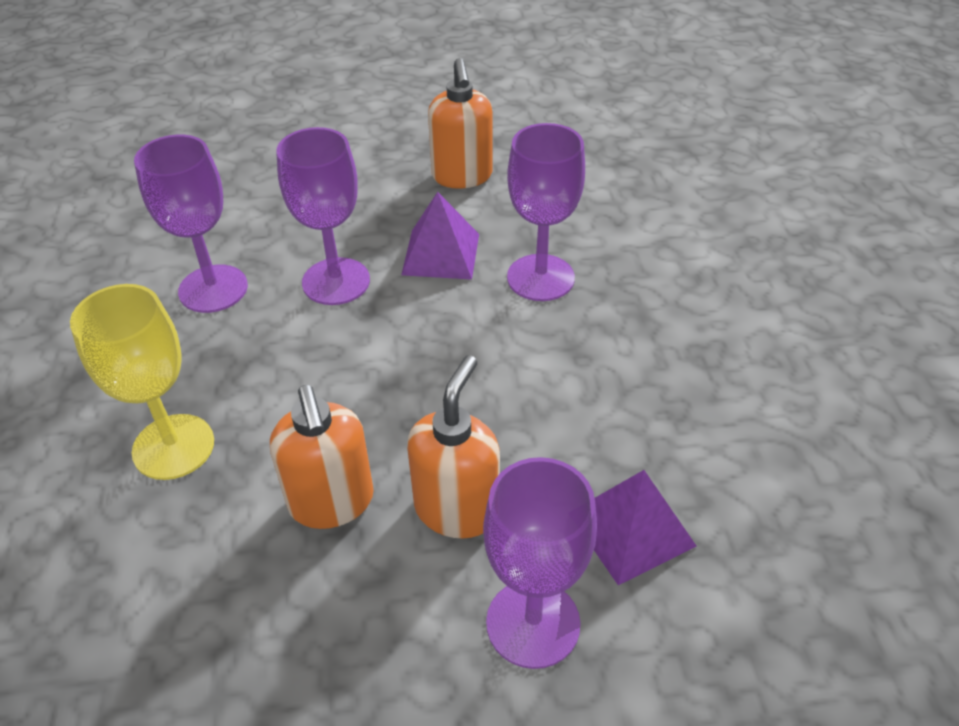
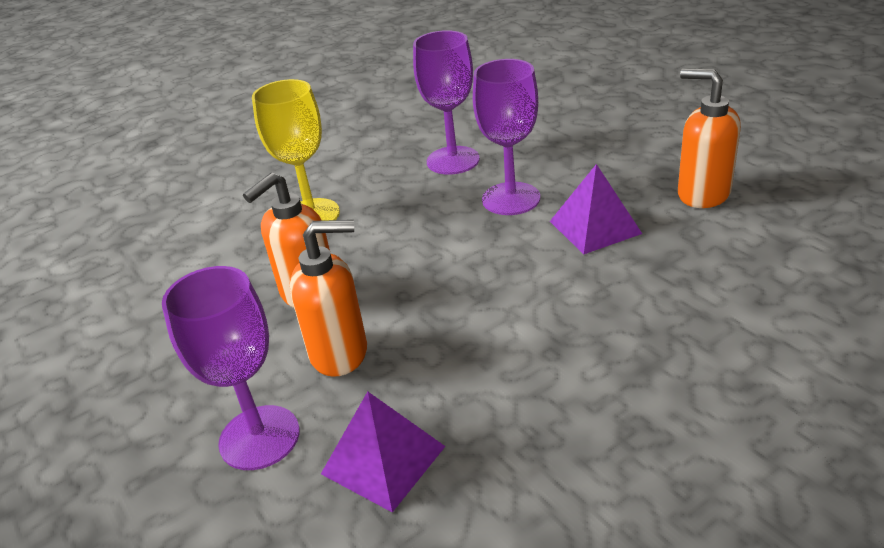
camera: 65 degrees right, 10 degrees down
(462, 176) = (702, 194): orange soap dispenser -> orange soap dispenser turned 75 degrees clockwise
(540, 278) = (627, 287): purple goblet -> none

